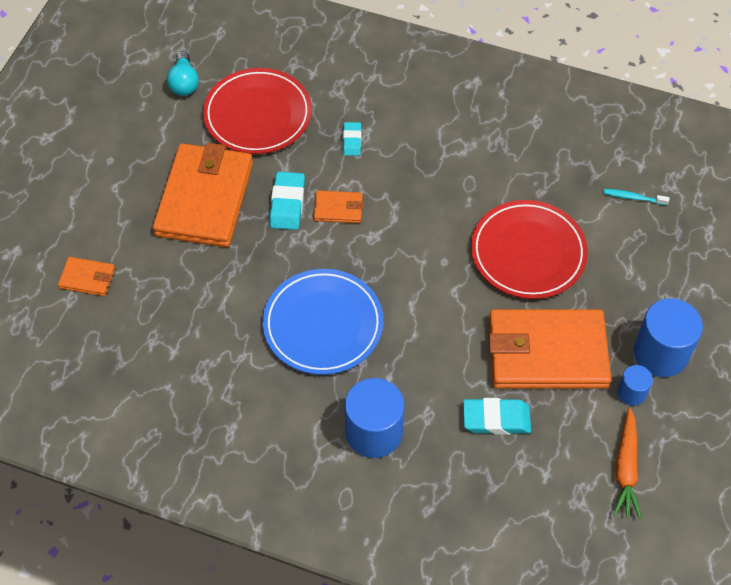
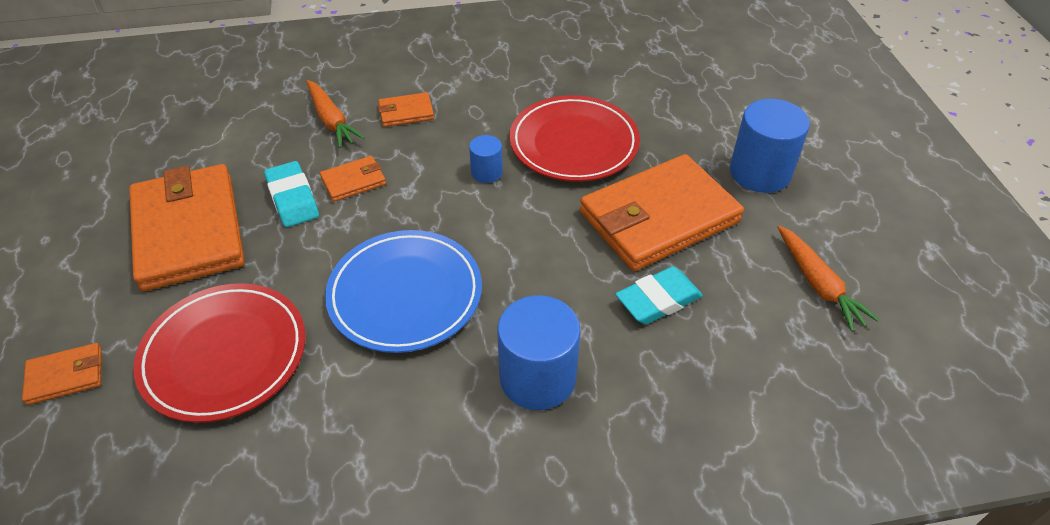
camera: 30 degrees left, 10 degrees down
(184, 83) = (109, 137): turquoise light bulb -> none
(258, 115) = (212, 135): red plate -> red plate (224, 355)
(352, 141) = (331, 120): turquoise eraser -> orange carrot
(413, 159) = (406, 112): none -> orange wallet
(631, 392) = (764, 216): blue cylinder -> blue cylinder (486, 172)
(633, 197) = (633, 68): turquoise toothbrush -> none

